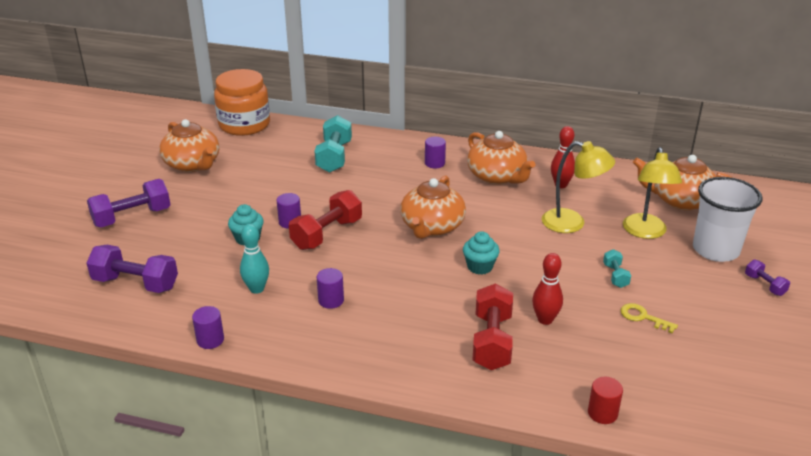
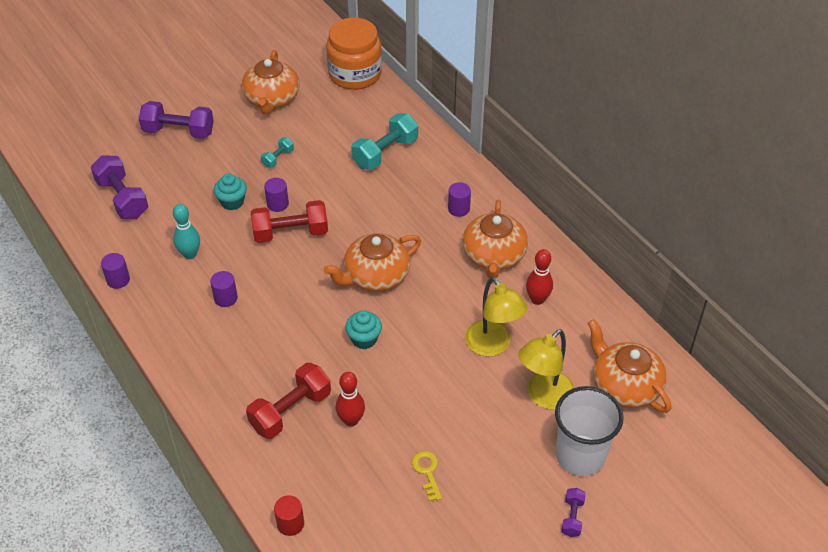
camera: 40 degrees right, 15 degrees up
(615, 276) = (458, 420): turquoise dumbbell -> turquoise dumbbell (278, 158)

